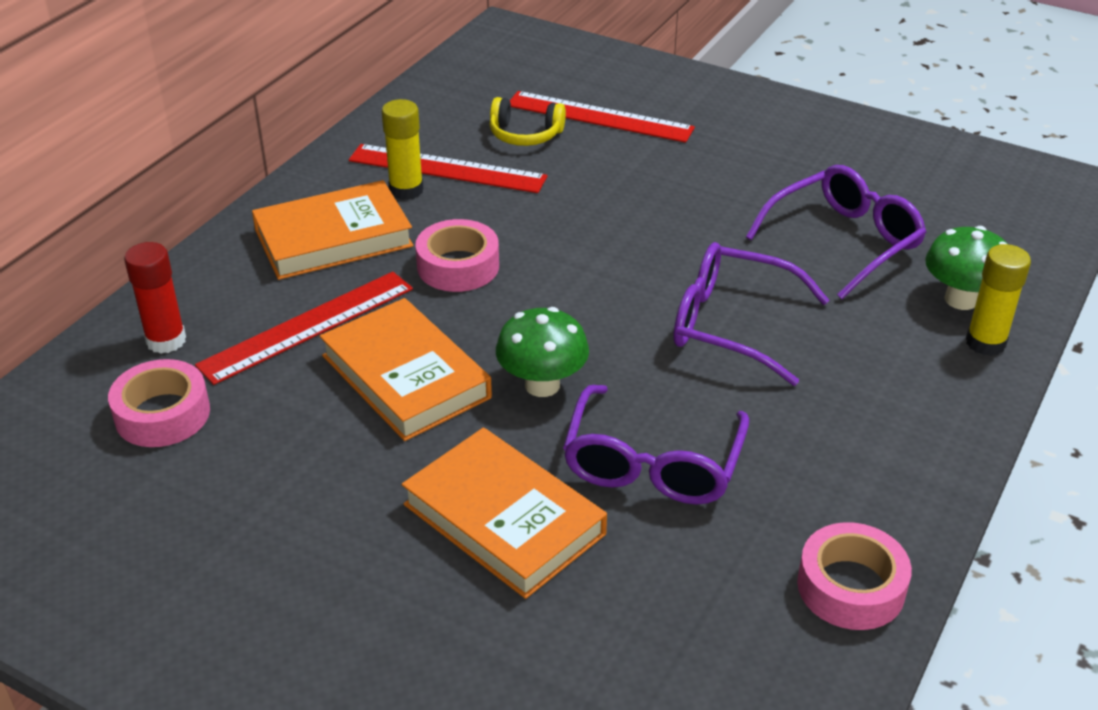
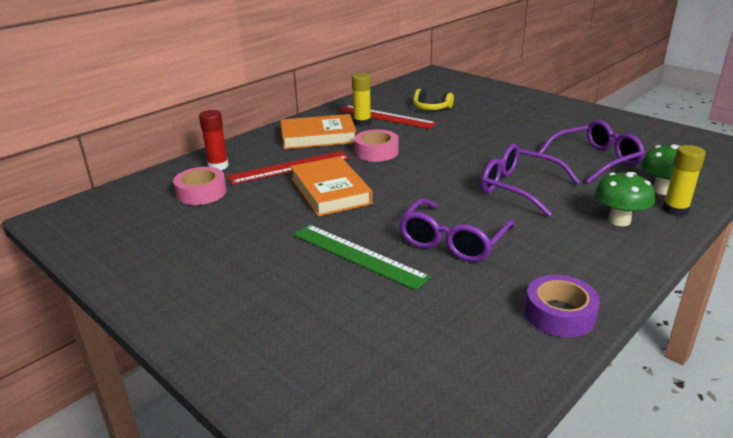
camera: 15 degrees right, 10 degrees down
(504, 519) = (358, 255): orange book -> green ruler
(542, 385) = (402, 202): green mushroom -> green mushroom (619, 220)
(599, 117) = (472, 104): red ruler -> none
(850, 587) = (559, 314): pink tape -> purple tape

